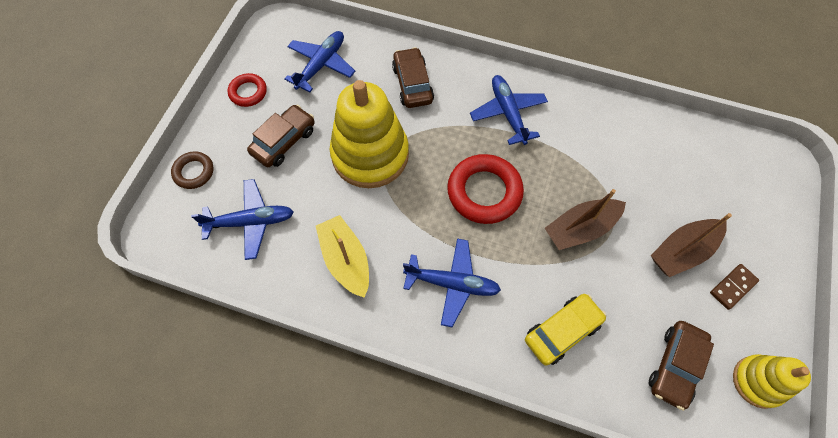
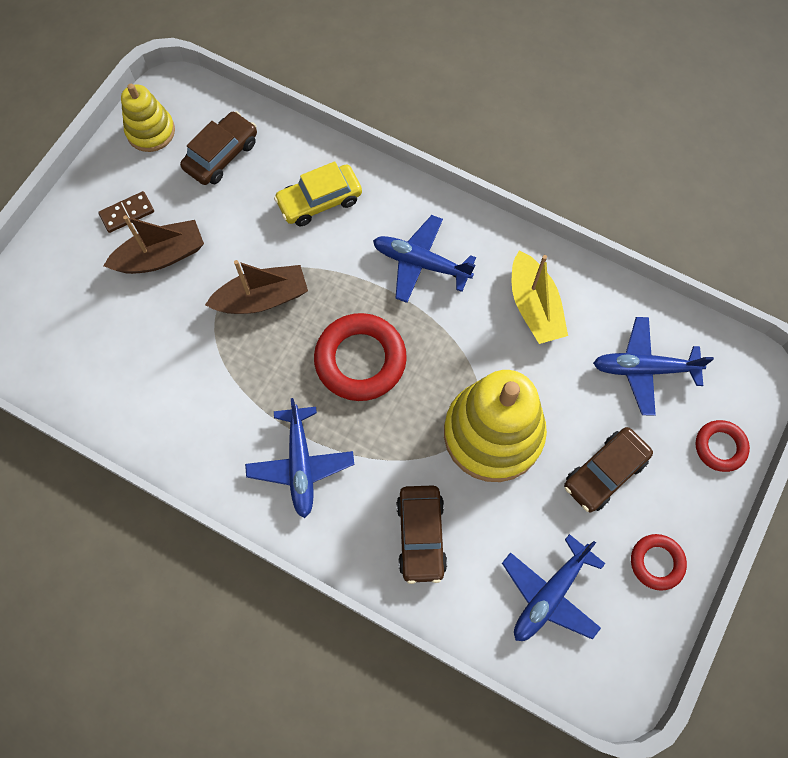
camera: 170 degrees left, 5 degrees up
(194, 172) = (720, 447): brown ring -> red ring

